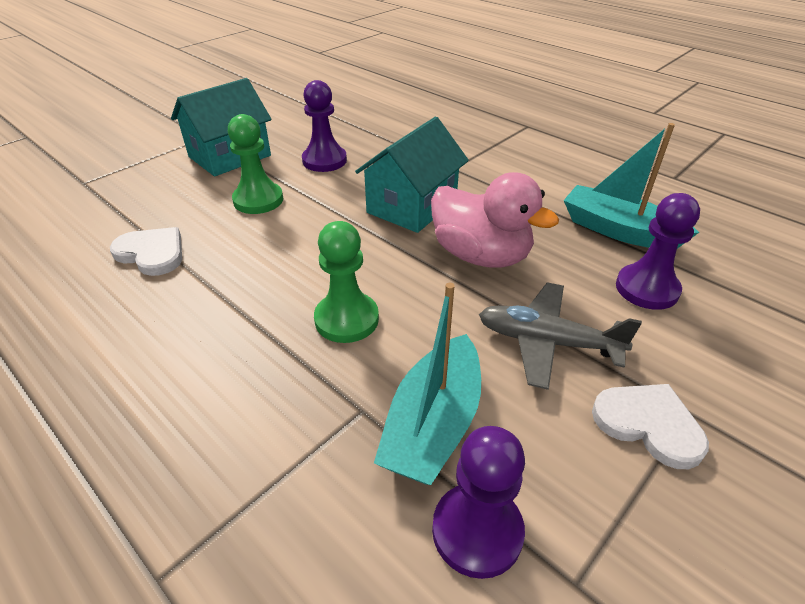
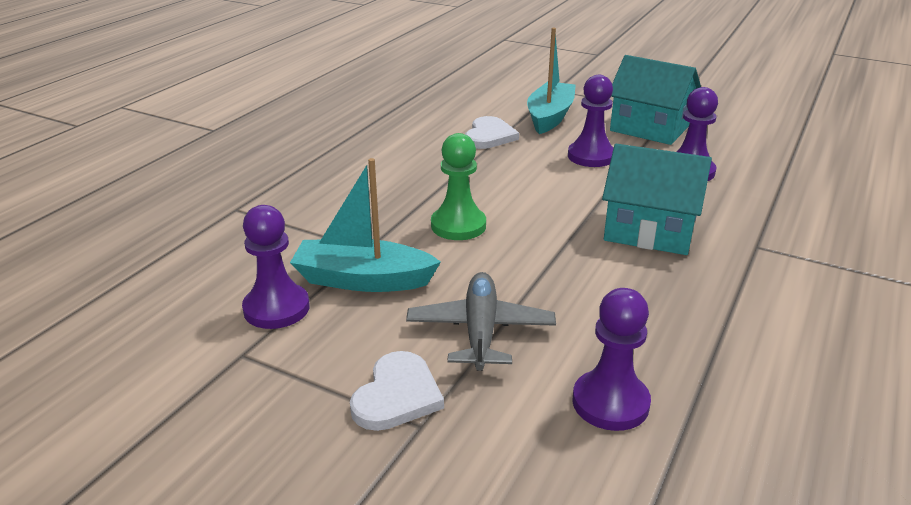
camera: 75 degrees right, 10 degrees down
(258, 200) = (591, 156): green pawn -> purple pawn
(481, 255) = (592, 281): pink duck -> none
(618, 230) = (725, 381): turquoise boat -> turquoise boat (550, 117)

